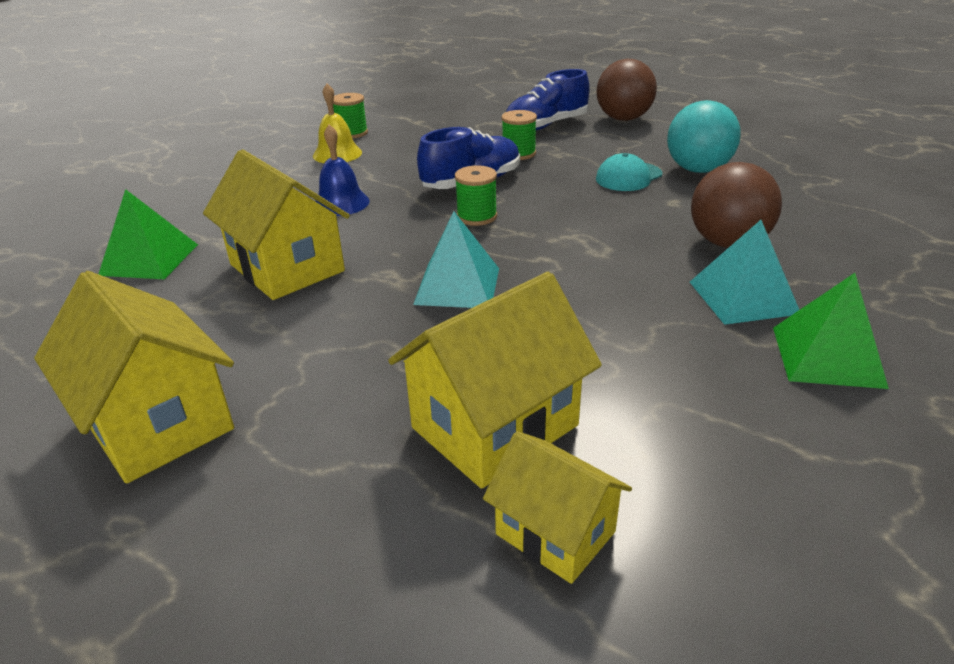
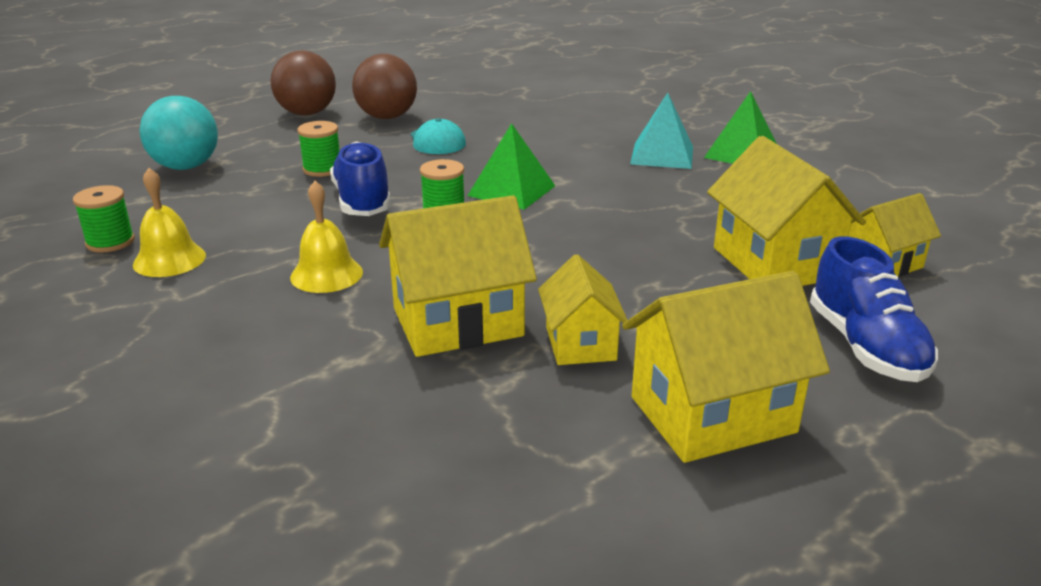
camera: 70 degrees left, 5 degrees down
(149, 259) = (341, 418): green pyramid -> green pyramid (512, 190)
(268, 329) = (580, 343): none -> yellow house
(341, 203) = (326, 274): blue bell -> yellow bell
(457, 286) = (569, 243): turquoise pyramid -> none
(546, 126) = (270, 144): blue shoe -> blue shoe (865, 347)
(697, 170) = (455, 117): turquoise ball -> turquoise ball (186, 167)
(727, 243) = (586, 140): brown ball -> brown ball (387, 117)

